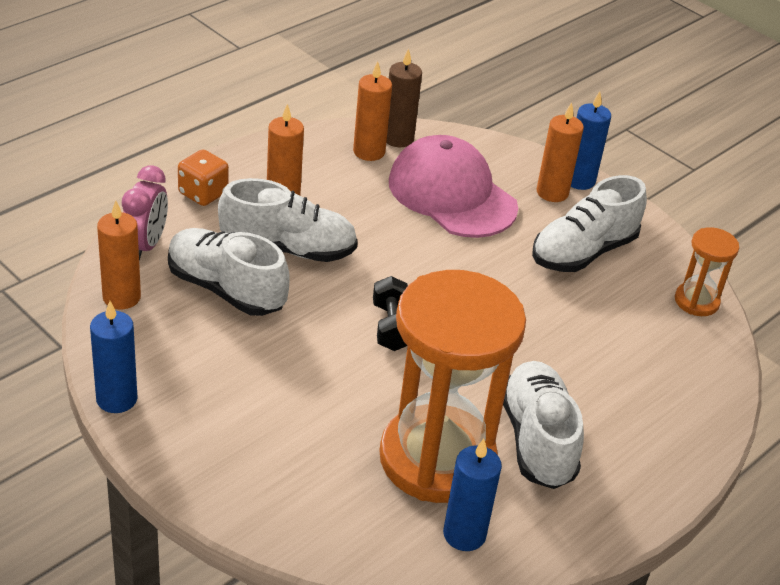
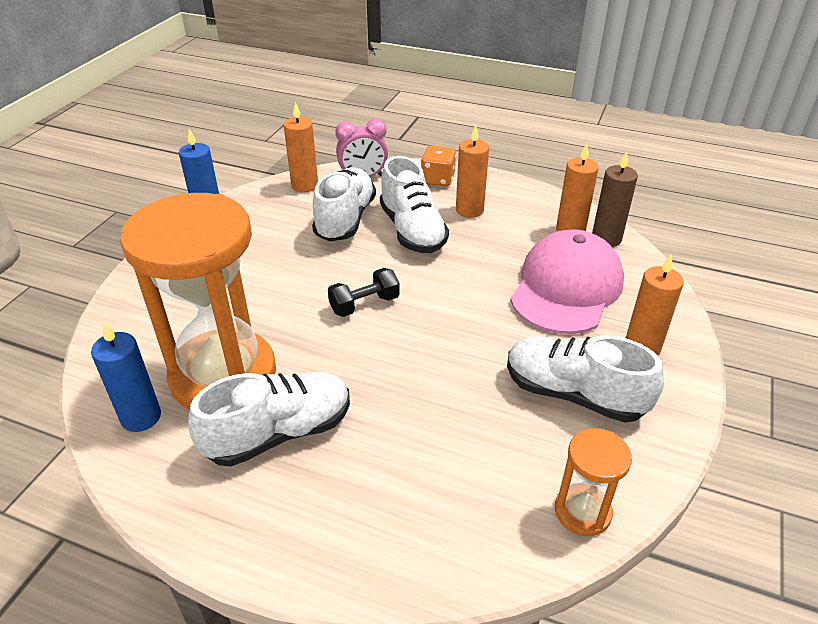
camera: 70 degrees right, 0 degrees up
(579, 180) = (684, 361): blue candle -> none

